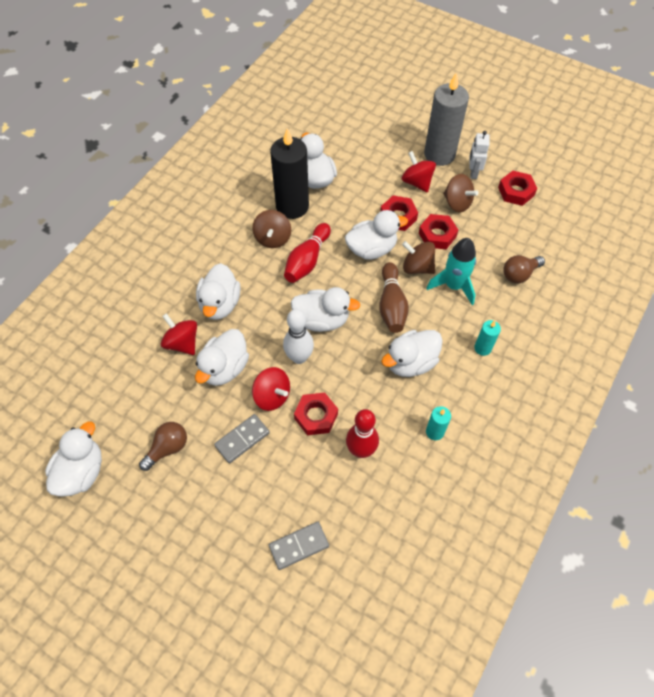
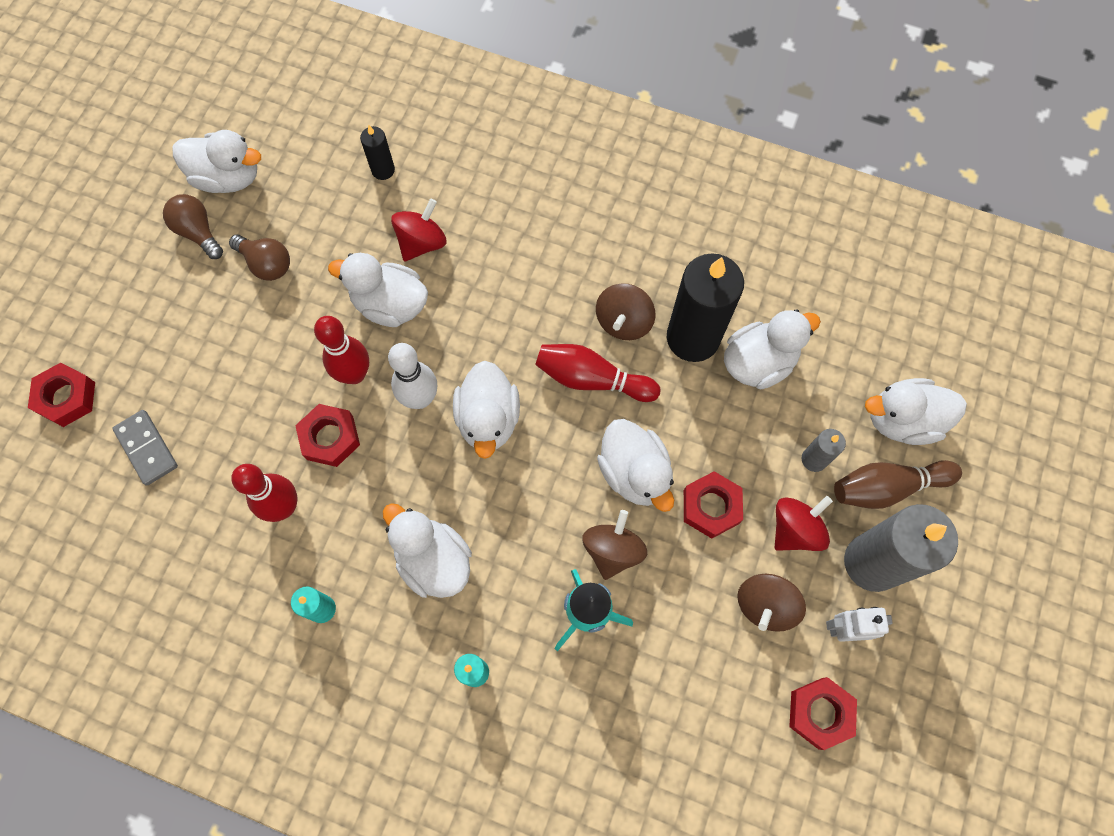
camera: 80 degrees right, 10 degrees up
(114, 361) = (383, 170): none -> black candle
(220, 304) = (492, 275): white duck -> white duck (902, 420)
(242, 439) = (287, 350): grey domino -> none
(272, 396) = (354, 374): red spinning top -> red bowling pin
(273, 238) = (623, 322): brown spinning top -> brown spinning top turned 60 degrees counterclockwise
(378, 166) = (814, 459): none -> grey candle
(391, 305) = (532, 518): brown bowling pin -> brown bowling pin (887, 487)
(437, 235) = (686, 577): red nut -> red nut (66, 397)
(519, 274) = (632, 728): brown light bulb -> brown light bulb (198, 232)

